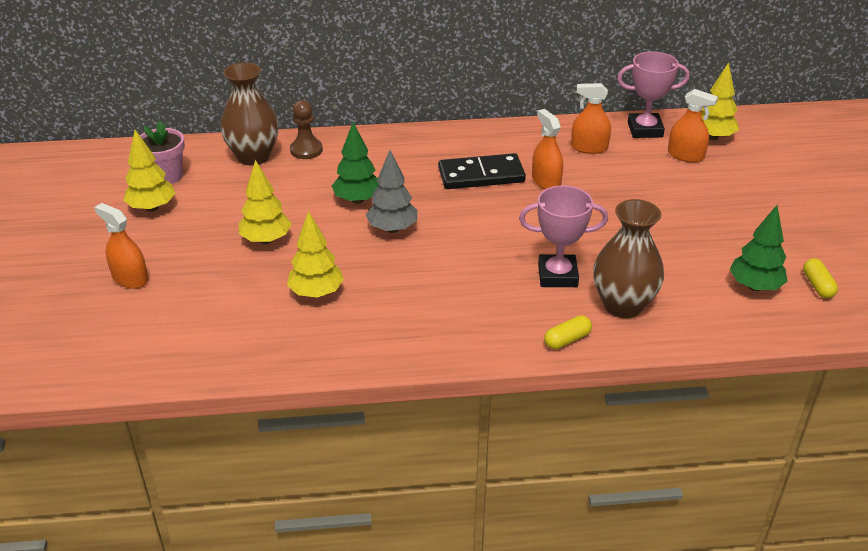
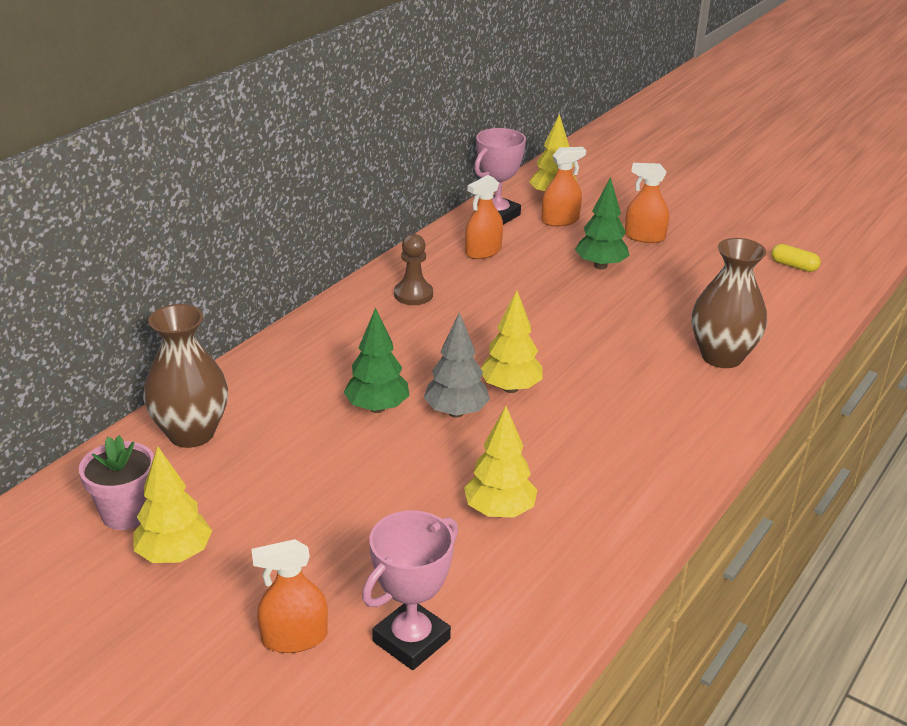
camera: 50 degrees left, 5 degrees down
(266, 240) = (362, 500): yellow tree -> yellow tree (510, 388)
(306, 150) = (237, 394): brown pawn -> brown pawn (413, 294)
(481, 175) = (442, 322): black domino -> none
(546, 181) = (501, 297): orange spray bottle -> orange spray bottle (644, 237)
(557, 275) = (644, 364): pink trophy -> pink trophy (411, 640)
(567, 340) = (736, 407): yellow capsule -> none
(754, 286) = (765, 289): green tree -> green tree (600, 266)

